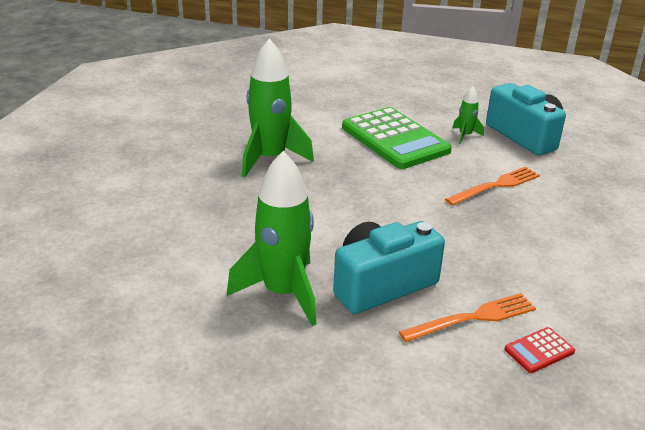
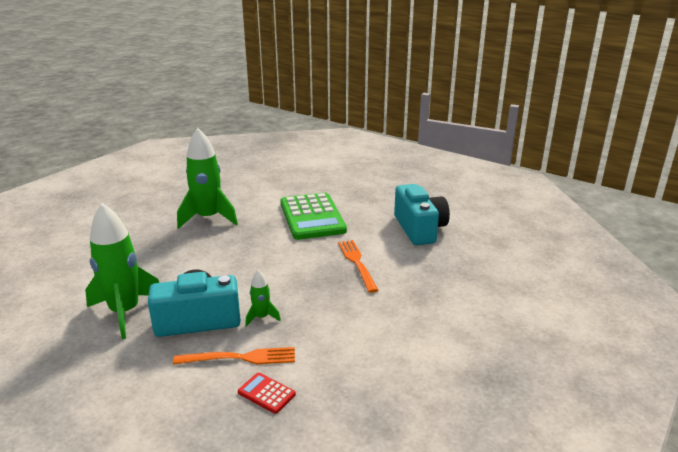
camera: 20 degrees right, 5 degrees down
(465, 136) = (370, 222): green rocket -> green rocket (261, 317)
(496, 186) = (357, 263): orange fork -> orange fork turned 90 degrees counterclockwise
(539, 350) = (266, 393): red calculator -> red calculator turned 45 degrees clockwise

